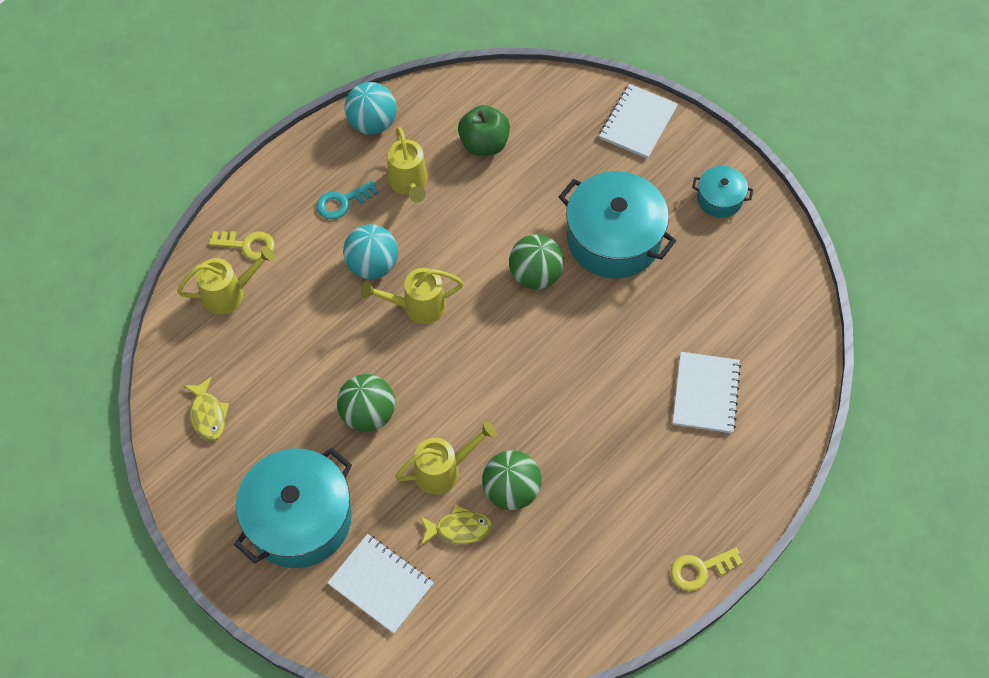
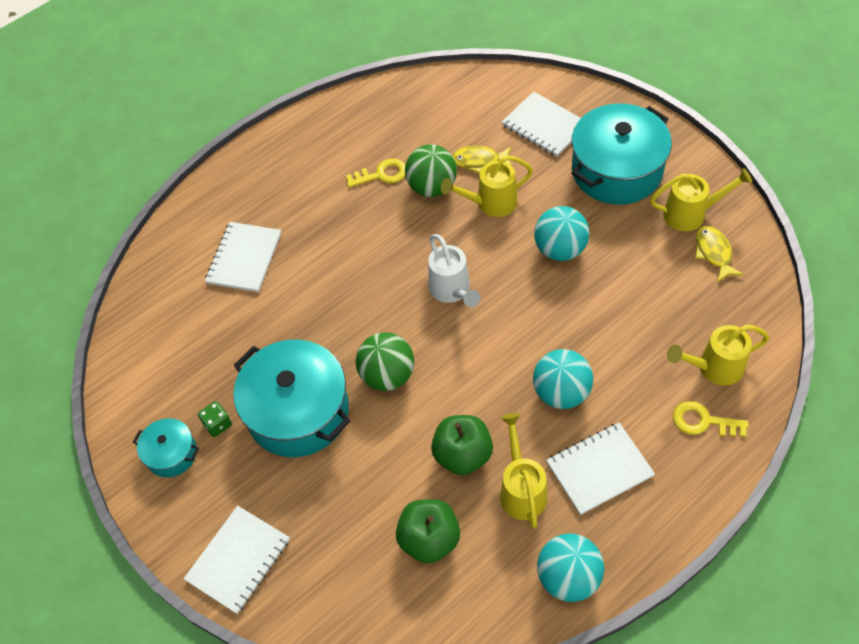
camera: 170 degrees left, 5 degrees down
(342, 202) = (599, 469): turquoise key -> white notebook
(368, 414) = (560, 249): green ball -> turquoise ball
(417, 306) = (512, 347): yellow watering can -> yellow watering can (691, 214)
(460, 208) = (462, 455): none -> green apple
(480, 363) = (452, 290): none -> white watering can
(685, 225) = (218, 424): none -> green dice
(700, 569) = (286, 131): yellow key -> yellow key (381, 174)

